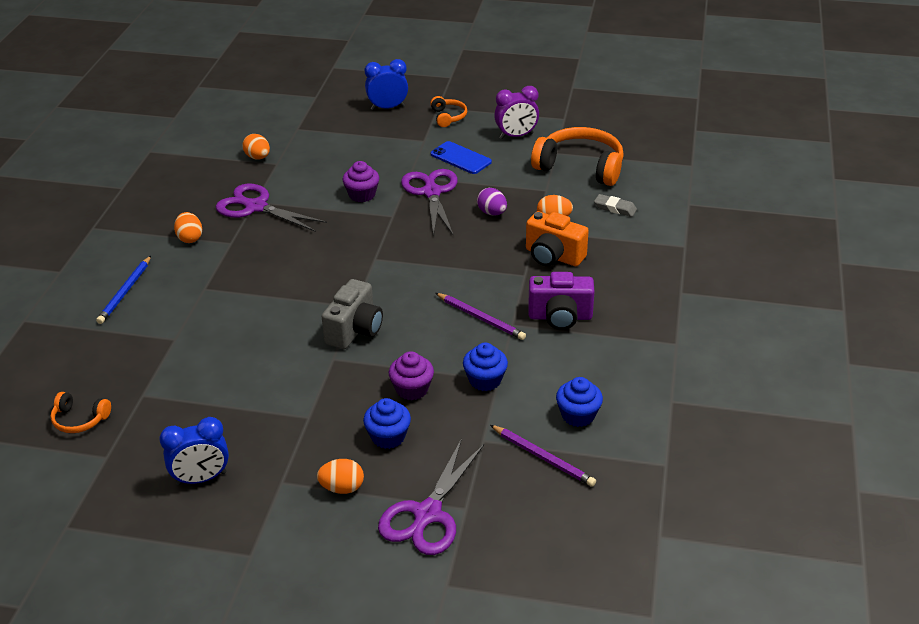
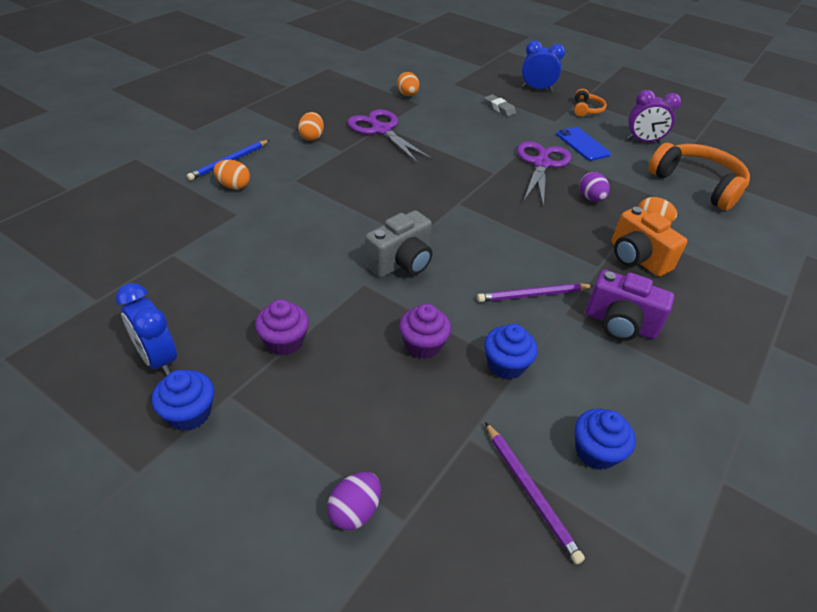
camera: 20 degrees right, 5 degrees up
(80, 419) = (104, 256): orange headphones -> none
(201, 478) = (158, 359): blue clock -> blue clock turned 45 degrees clockwise
(342, 488) = (284, 431): orange egg -> orange egg (233, 186)
(362, 195) = (477, 147): purple cupcake -> purple cupcake (284, 341)
(388, 437) = (368, 389): blue cupcake -> blue cupcake (189, 413)
(427, 515) = (354, 511): purple scissors -> purple egg
(481, 318) = (533, 295): purple pencil -> purple pencil turned 105 degrees clockwise
(615, 208) = (721, 233): grey eraser -> grey eraser (499, 108)

